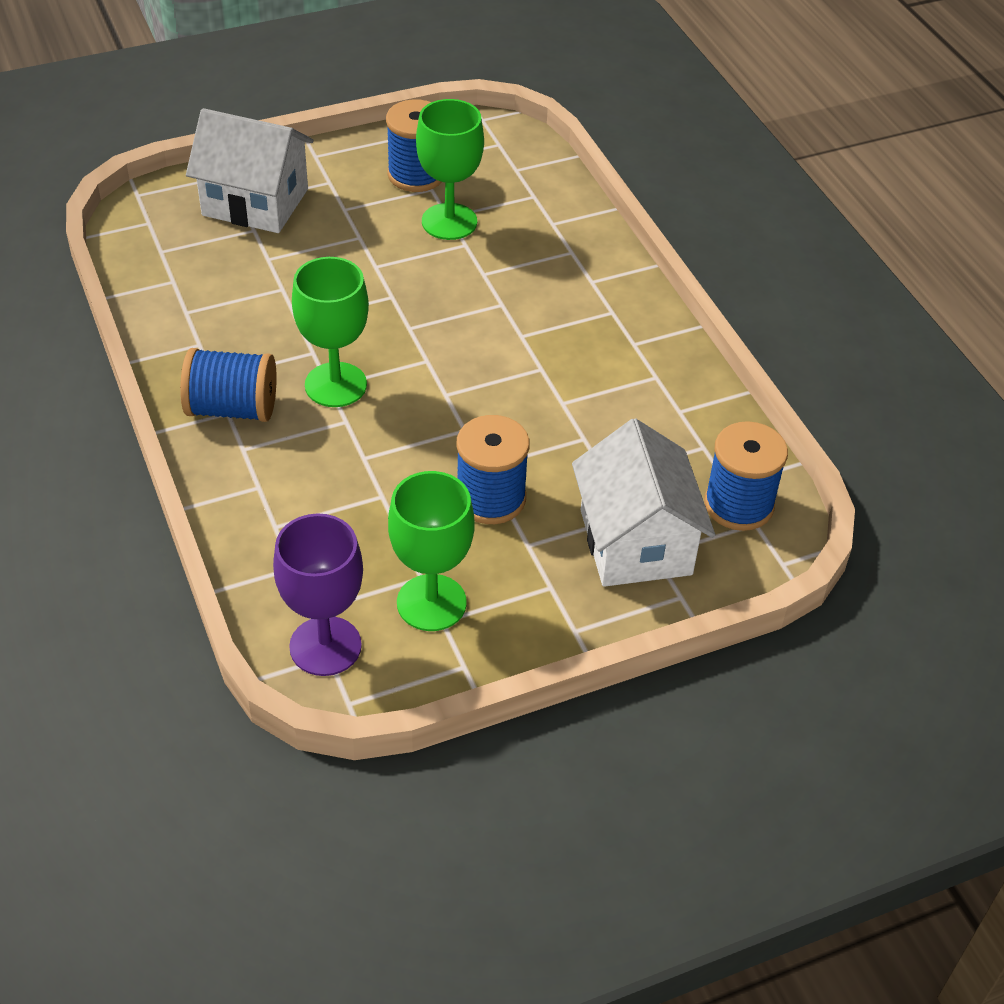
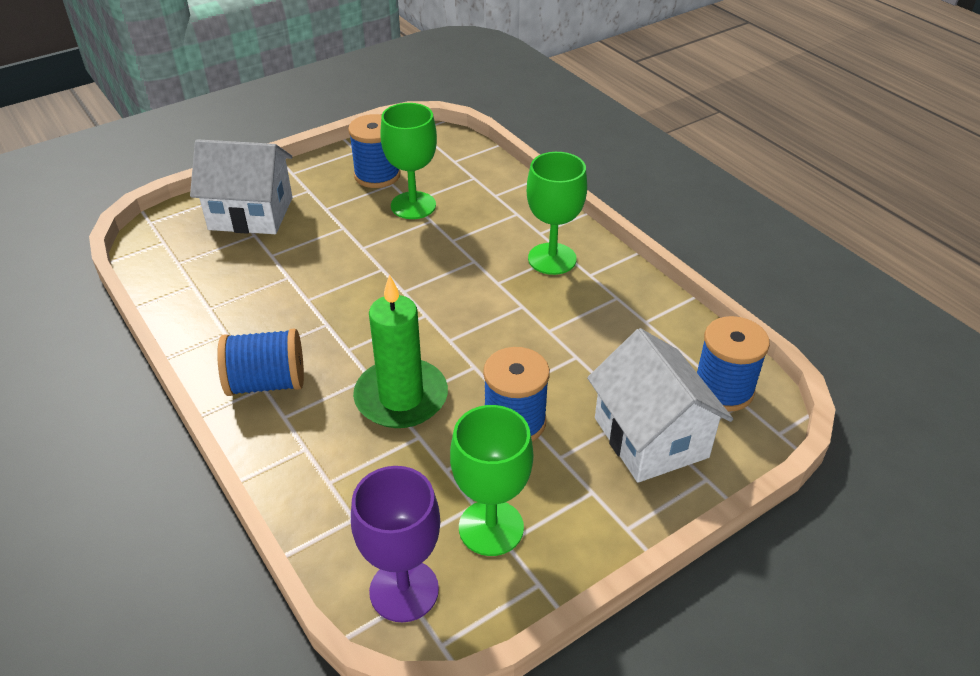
camera: 10 degrees left, 5 degrees down
(335, 385) = (353, 347): green goblet -> green goblet (552, 259)
(374, 450) = (401, 397): none -> green candle

